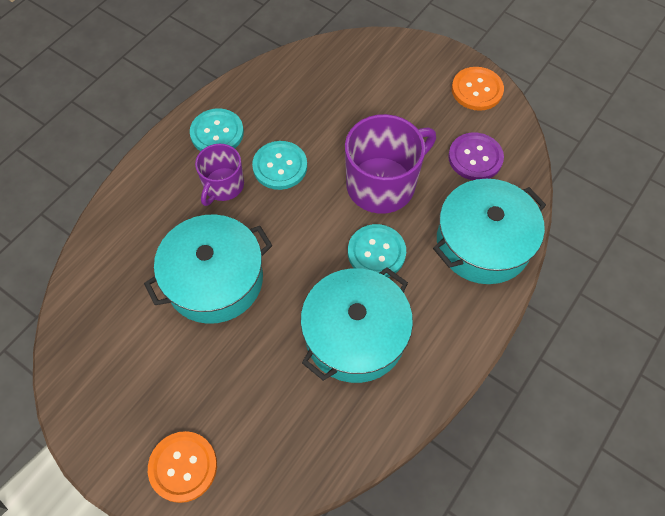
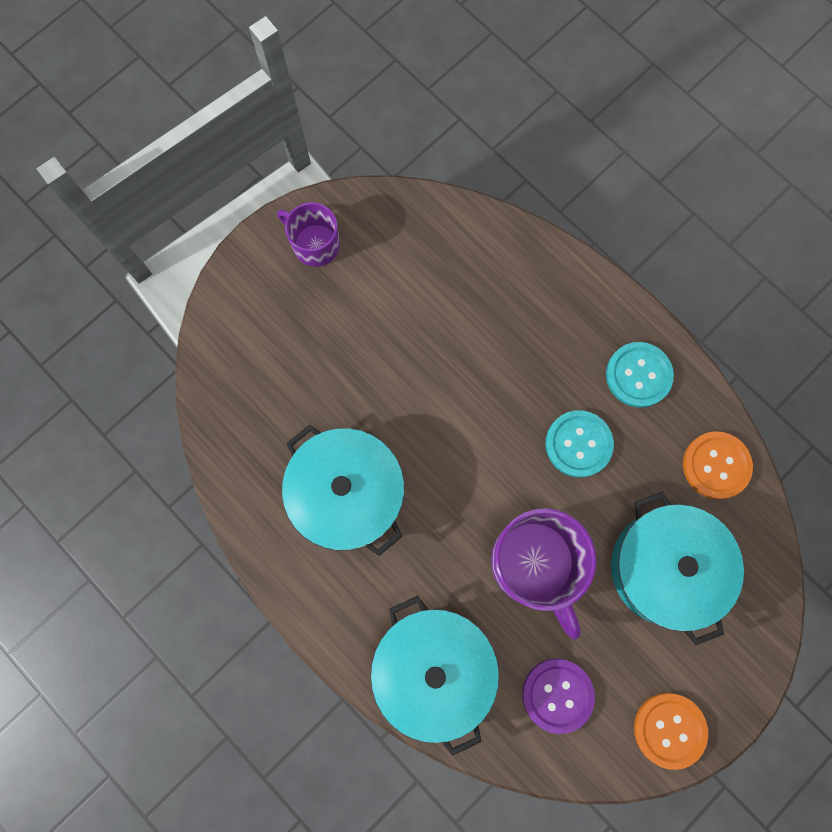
camera: 100 degrees right, 15 degrees up
(183, 467) = (247, 307): orange button -> orange button (716, 465)
(215, 280) = (439, 354): turquoise pot -> turquoise pot (665, 568)
(223, 186) = (560, 375): purple mug -> purple mug (315, 244)
(376, 252) = (442, 537): turquoise button -> none

